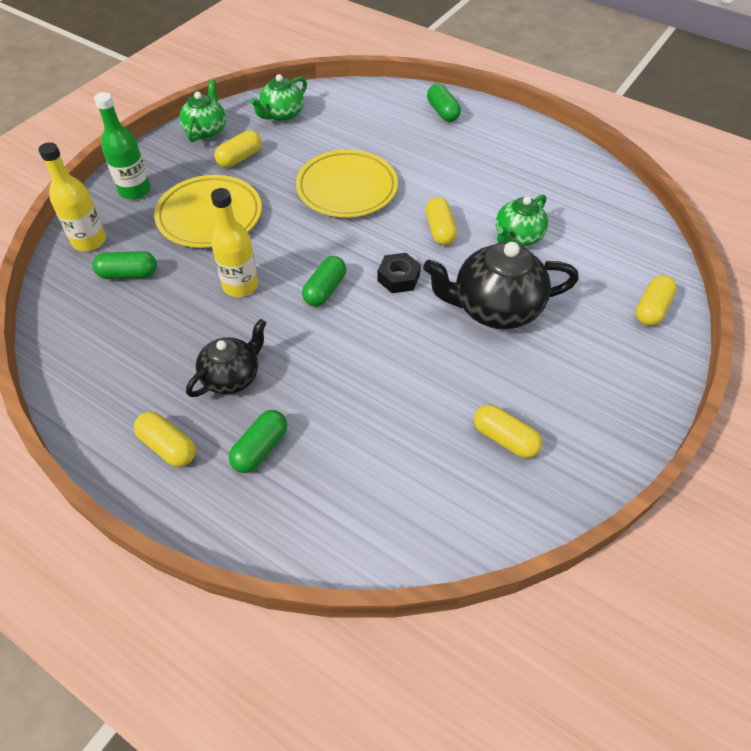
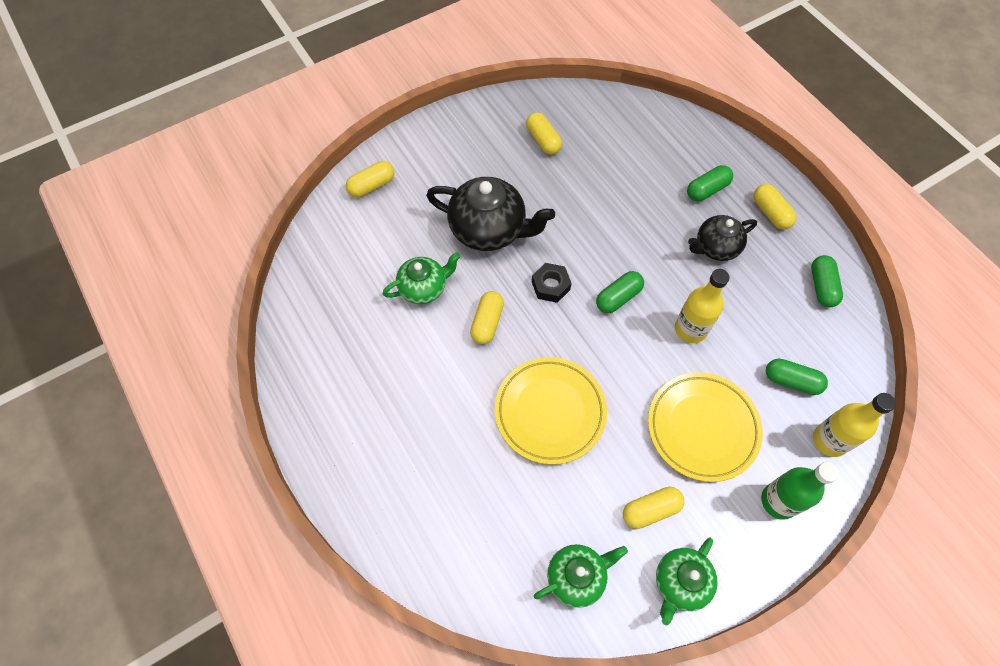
camera: 155 degrees left, 10 degrees up
(442, 112) = (381, 497): green capsule -> green capsule (822, 286)

